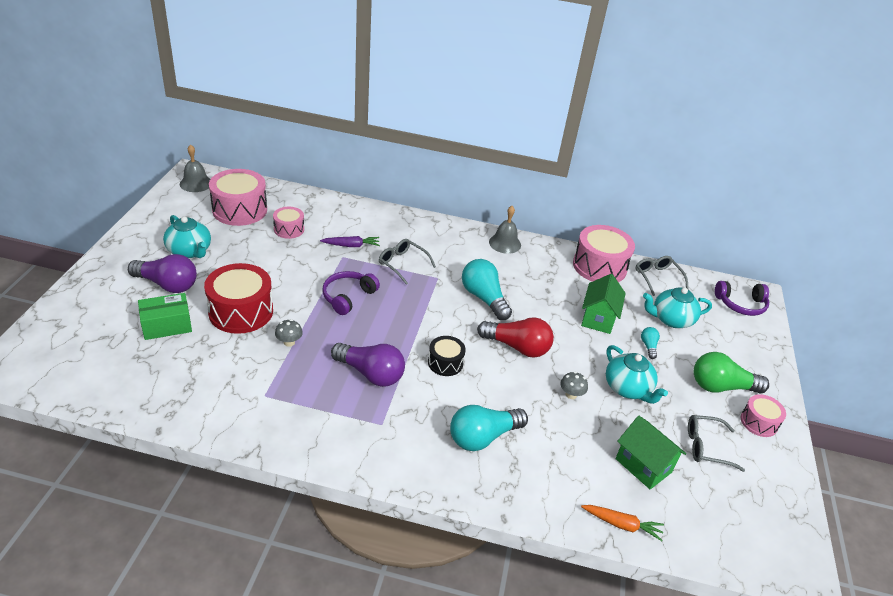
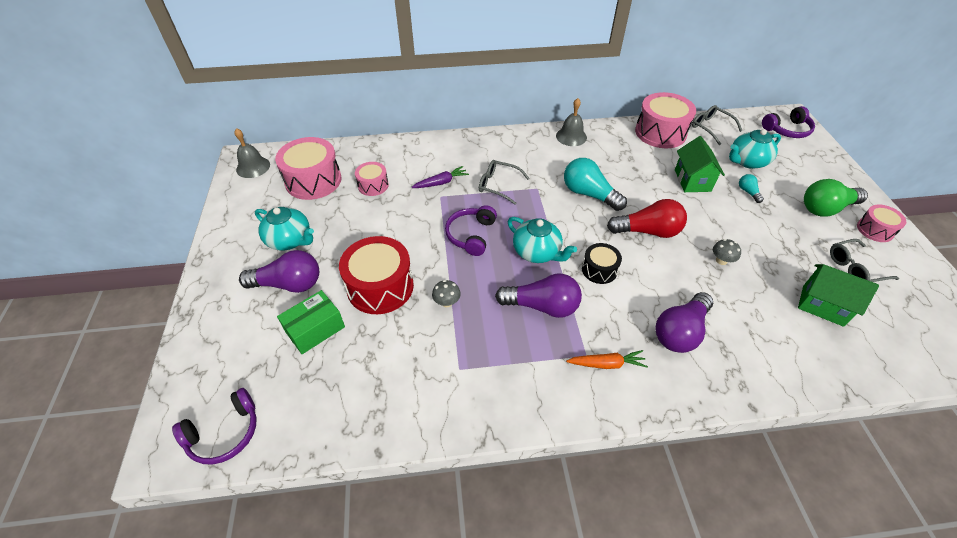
camera: 15 degrees left, 10 degrees up
(52, 374) = (224, 433): none -> purple headphones
(483, 437) = (680, 332): turquoise light bulb -> purple light bulb
(622, 525) = (847, 370): orange carrot -> orange carrot (606, 364)
(628, 388) = (760, 237): turquoise teapot -> turquoise teapot (537, 252)

